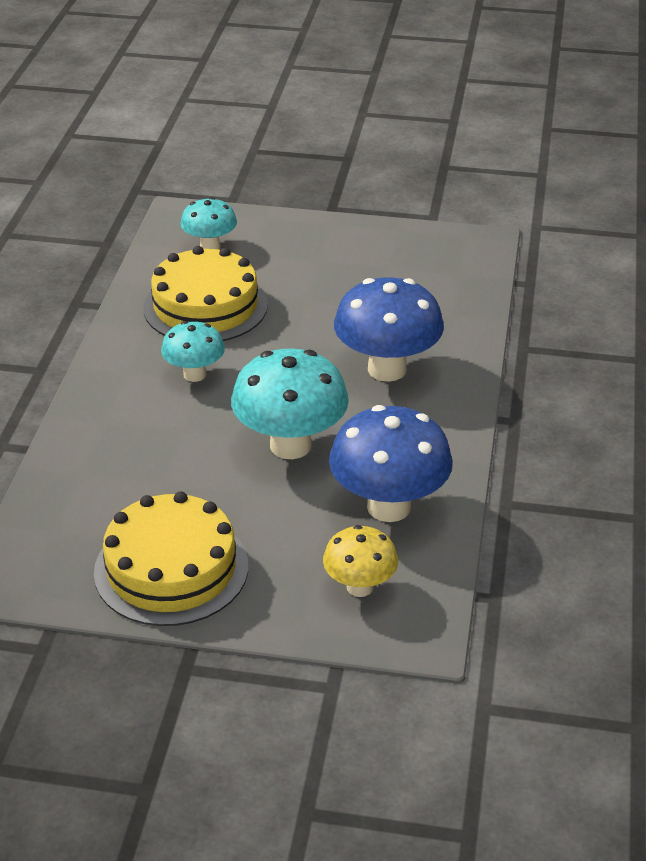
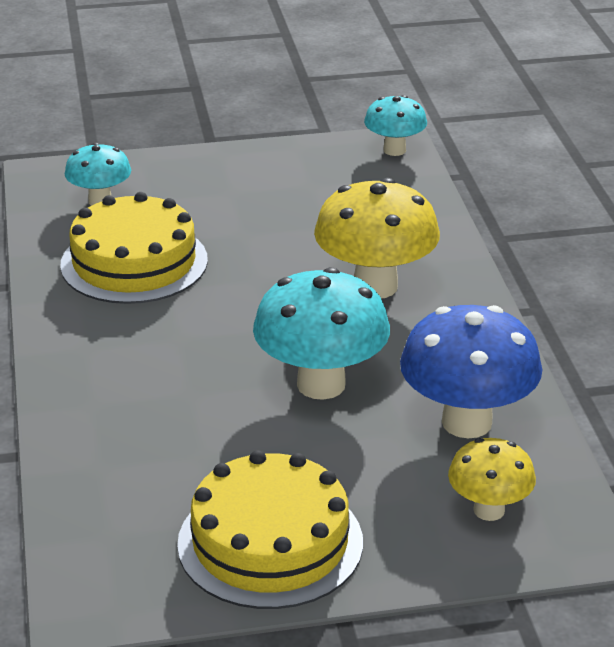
camera: 20 degrees left, 5 degrees down
(194, 374) = (166, 335): turquoise mushroom -> turquoise mushroom (394, 150)
(387, 369) = (375, 286): blue mushroom -> yellow mushroom

